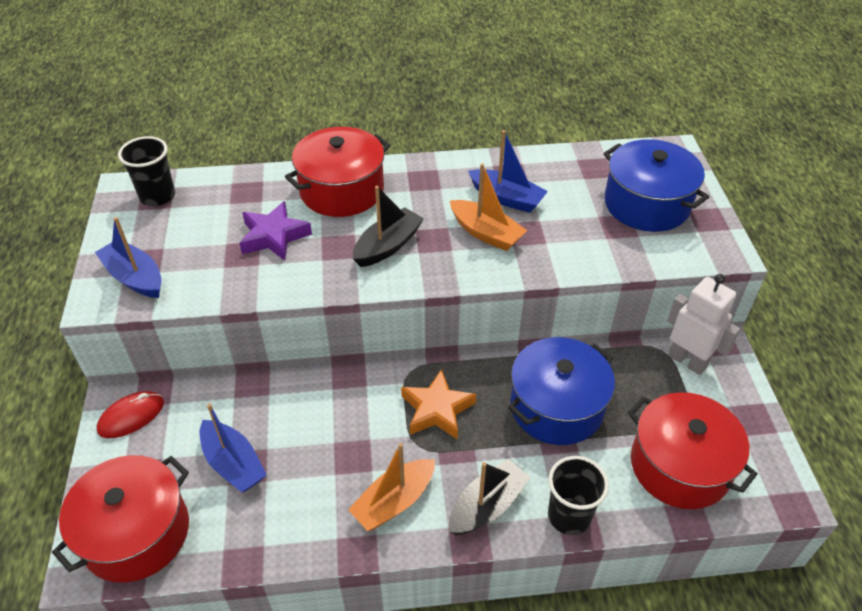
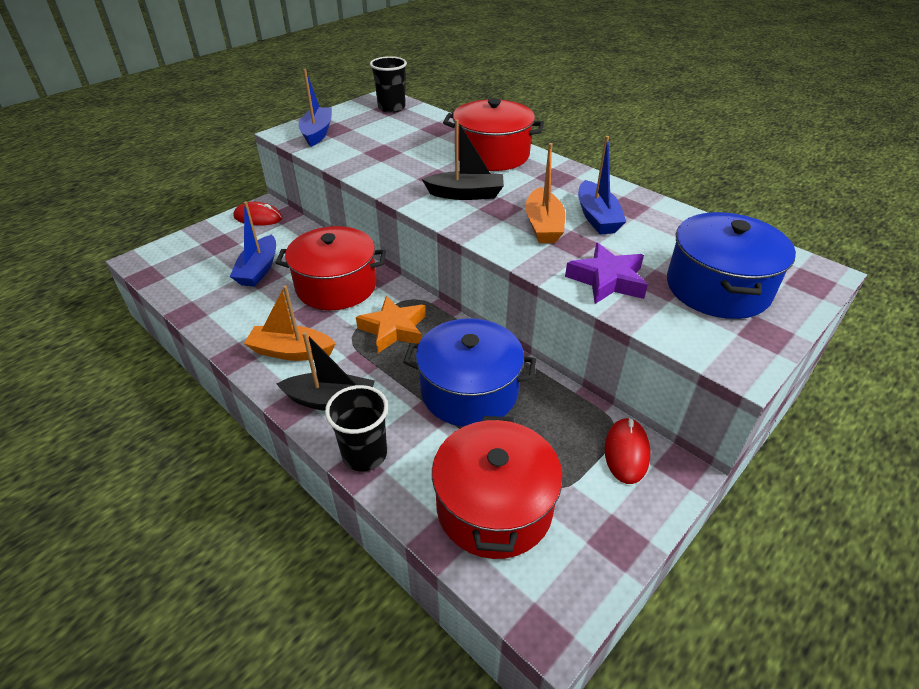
camera: 50 degrees right, 5 degrees down
(136, 533) = (178, 264): red pot -> red pot (336, 286)
(274, 236) = (412, 154): purple star -> purple star (607, 280)
(687, 361) = (626, 452): white robot -> red mouse

